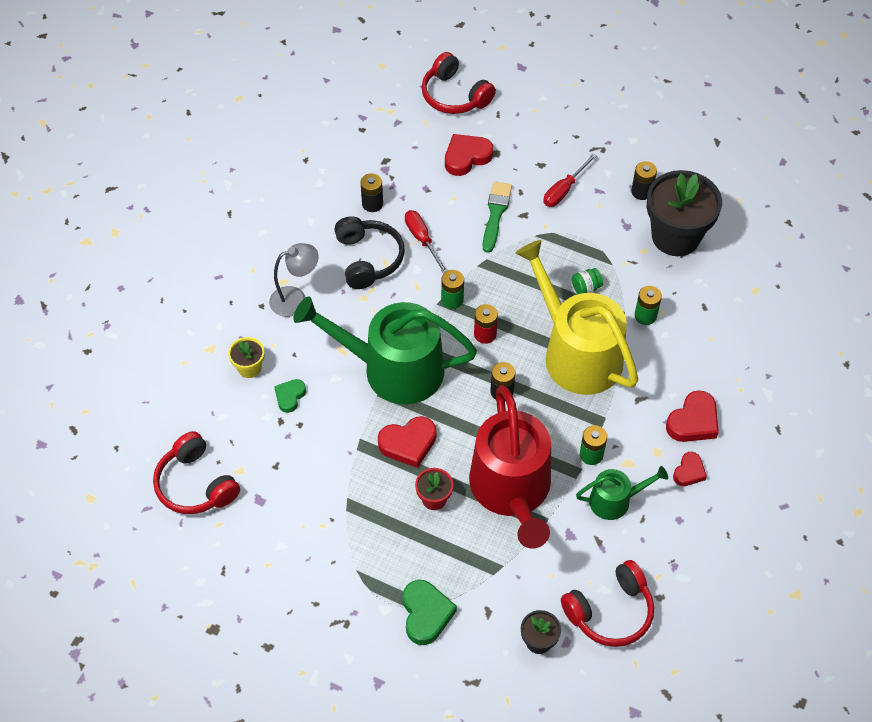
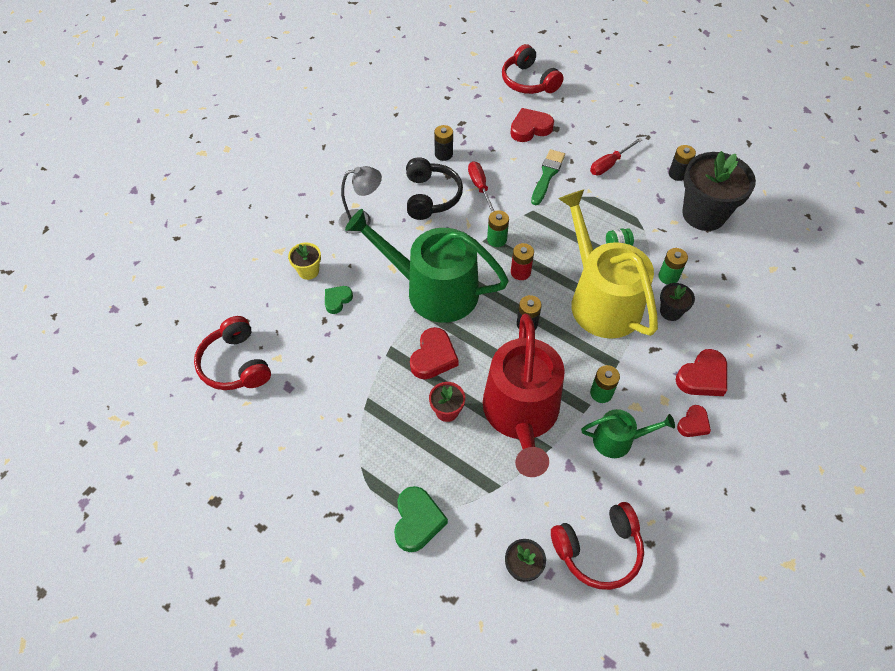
camera: 10 degrees right, 0 degrees up
(408, 443) = (433, 357): red heart -> red heart turned 60 degrees counterclockwise
(652, 355) = (670, 311): none -> black flower pot

